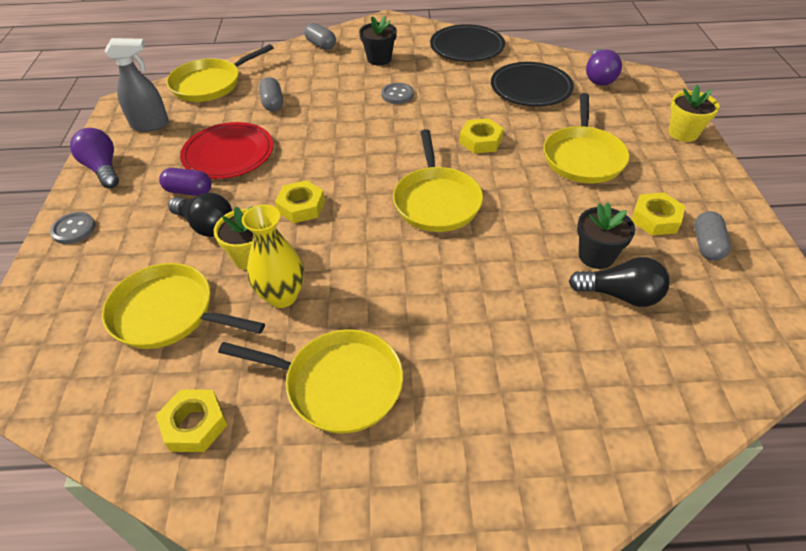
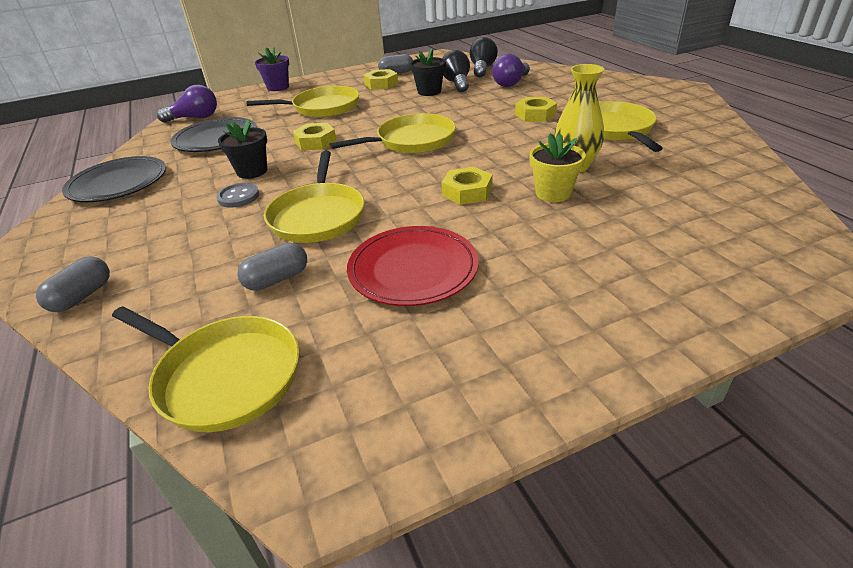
camera: 110 degrees left, 10 degrees down
(74, 229) = (651, 329): grey button -> none
(103, 169) = (526, 379): purple light bulb -> purple light bulb (511, 83)
(150, 125) = (382, 389): grey spray bottle -> none
(168, 313) = (655, 206): yellow pan -> yellow pan (318, 216)
(189, 191) = (503, 268): purple capsule -> none
(194, 424) = (709, 159): yellow nut -> yellow nut (535, 114)
(206, 226) = (542, 232): black light bulb -> black light bulb (482, 69)
(379, 59) = (143, 231): black flower pot -> black flower pot (252, 171)
(683, 133) = (278, 87): yellow flower pot -> purple flower pot

